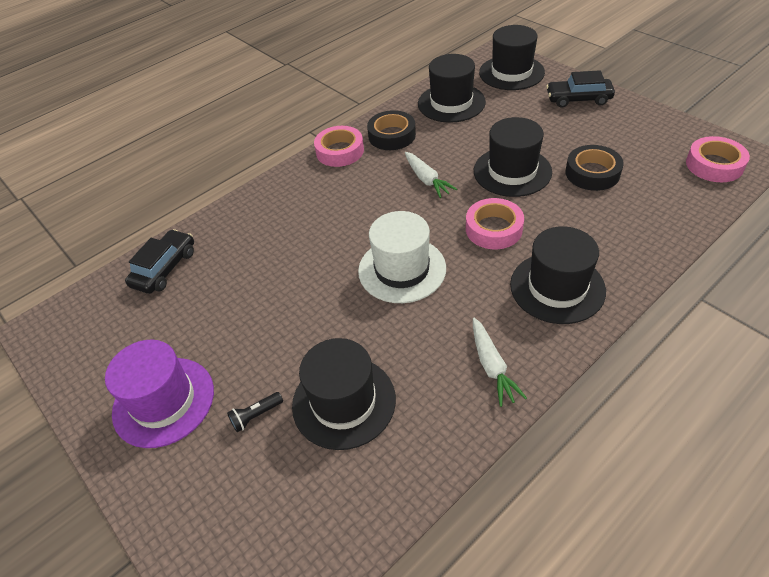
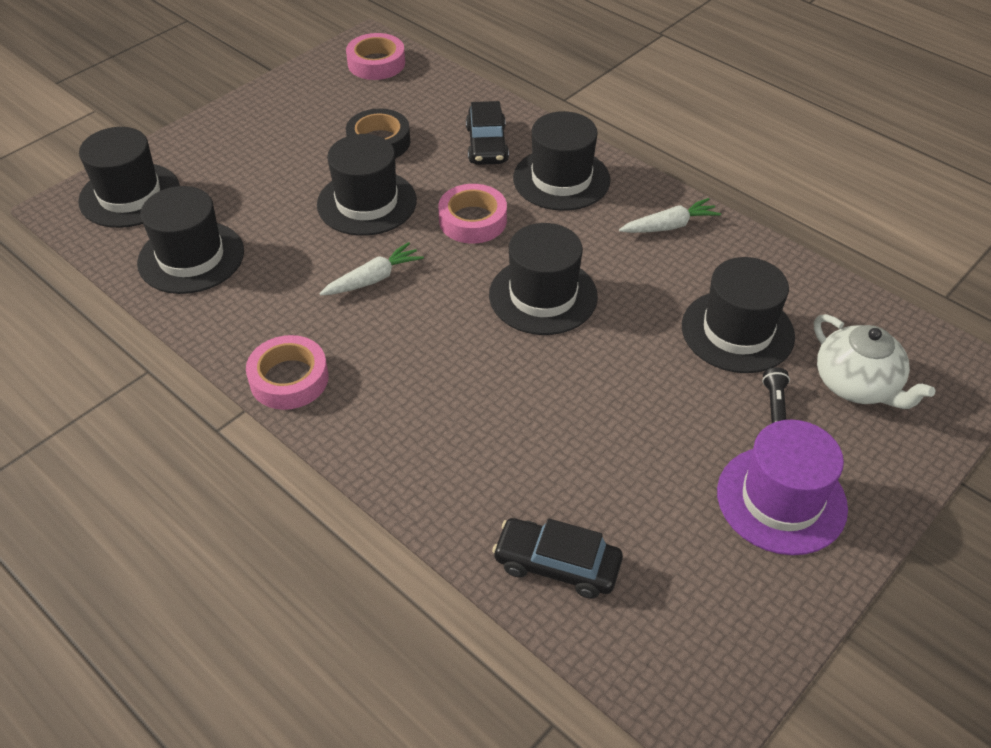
camera: 100 degrees left, 0 degrees up
(256, 416) = (774, 403): black flashlight -> black flashlight turned 135 degrees counterclockwise
(260, 492) = (857, 384): none -> white teapot
(392, 135) = (261, 320): black tape -> none
(402, 269) = (543, 296): white hat -> black hat
(578, 99) = (221, 140): black car -> black car (486, 144)

